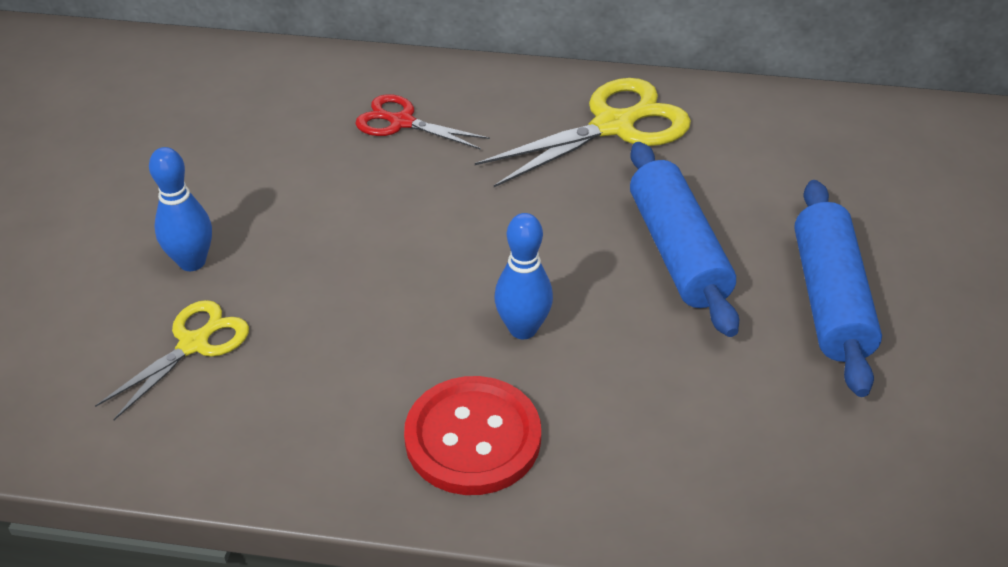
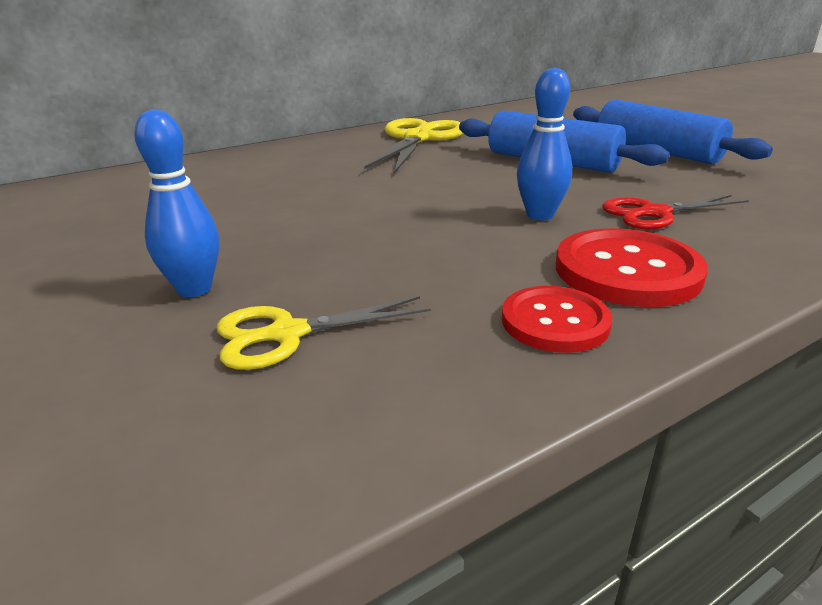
camera: 40 degrees left, 15 degrees down
(194, 344) = (287, 334): yellow scissors -> yellow scissors turned 105 degrees counterclockwise
(346, 446) = (555, 322): none -> red button
(402, 122) = (271, 173): red scissors -> red scissors (654, 213)

